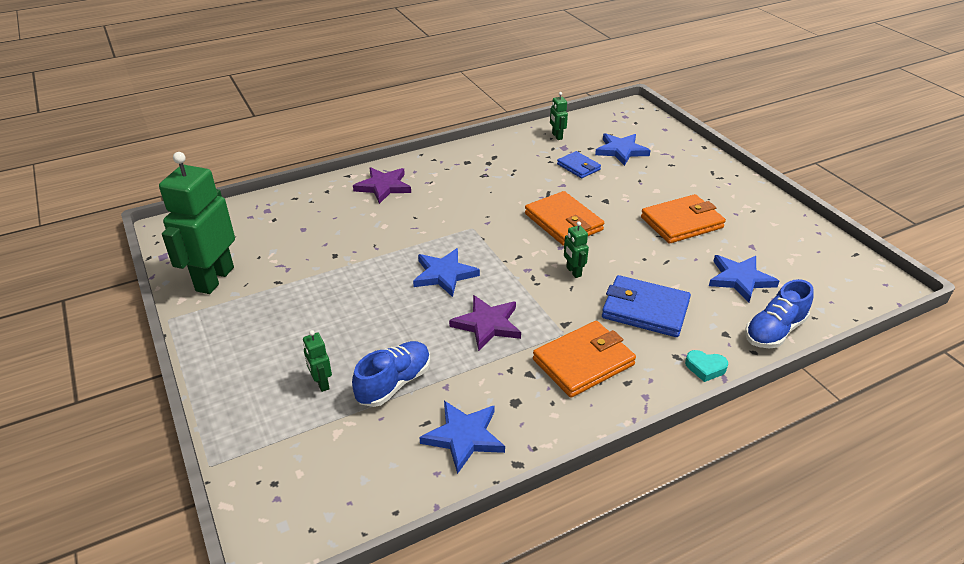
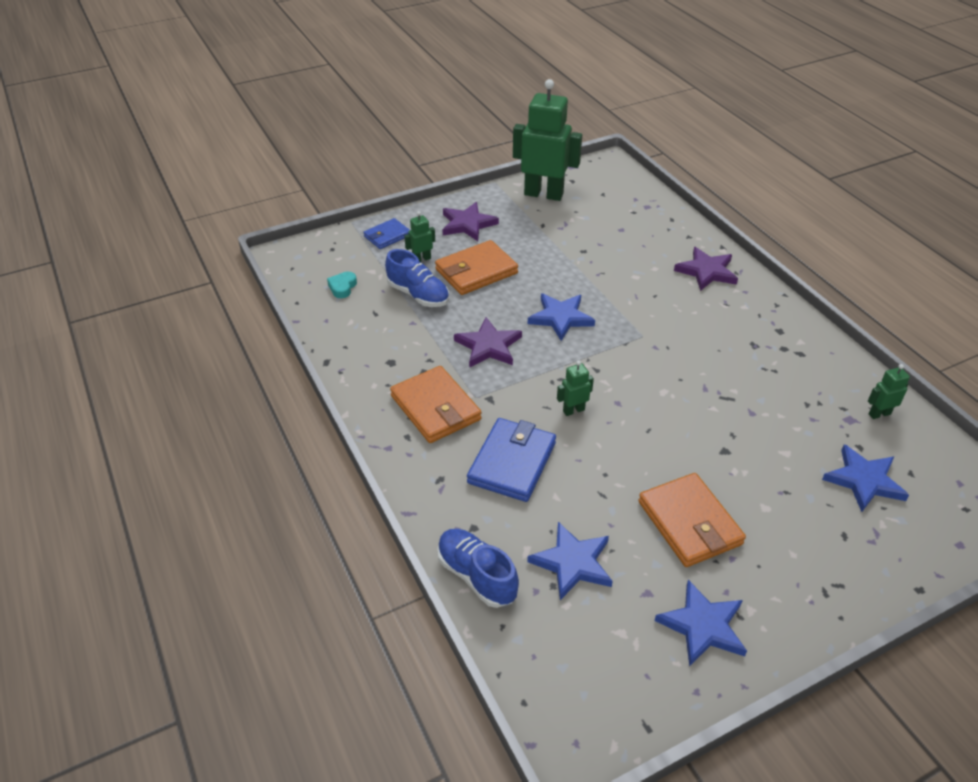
camera: 90 degrees right, 5 degrees up
(257, 342) = (467, 224): none -> purple star
(464, 437) = (357, 333): blue star -> blue star (703, 626)
(563, 222) = (668, 408): orange wallet -> orange wallet (476, 271)
(578, 167) = (801, 430): blue wallet -> blue wallet (387, 236)
(705, 368) = (421, 499): turquoise heart -> turquoise heart (342, 287)

